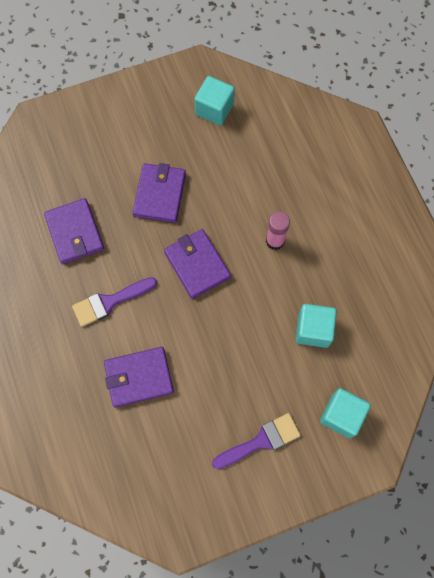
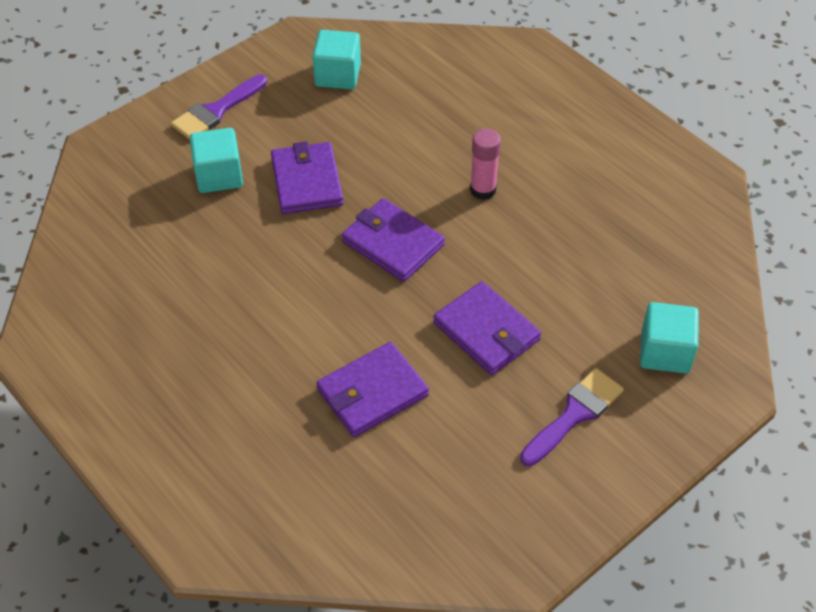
camera: 20 degrees left, 20 degrees down
(75, 233) = (208, 254): purple wallet -> purple wallet (486, 331)
(109, 302) = (292, 318): purple brush -> purple brush (216, 111)
(313, 330) = (580, 270): turquoise cube -> turquoise cube (219, 176)

